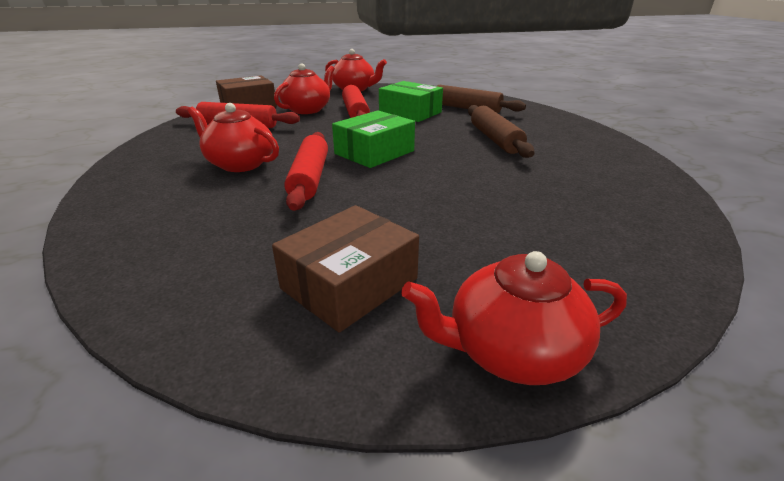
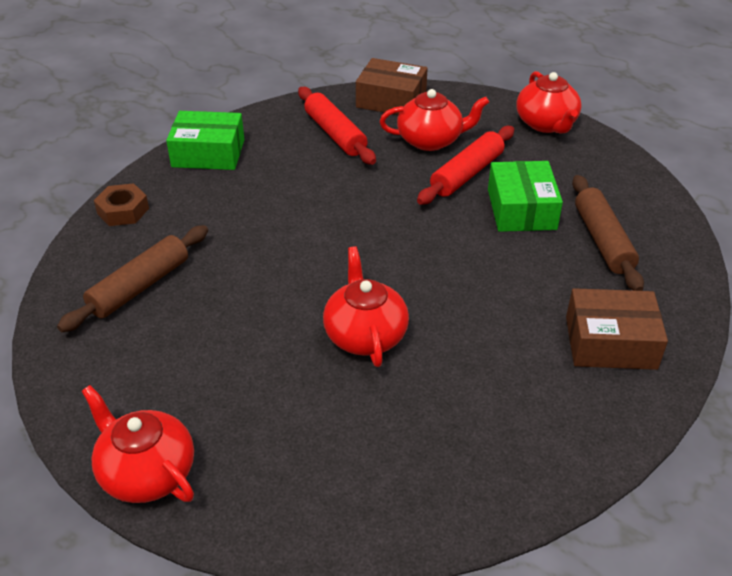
camera: 50 degrees right, 10 degrees up
(112, 221) = (123, 211): none -> brown nut
(240, 164) = (260, 196): red teapot -> red teapot (365, 335)
(310, 178) = (277, 249): red rolling pin -> none
(349, 283) = (152, 364): brown box -> brown box (610, 342)
(374, 152) = (374, 251): green box -> green box (208, 153)
(495, 139) = (518, 312): brown rolling pin -> brown rolling pin (140, 287)

